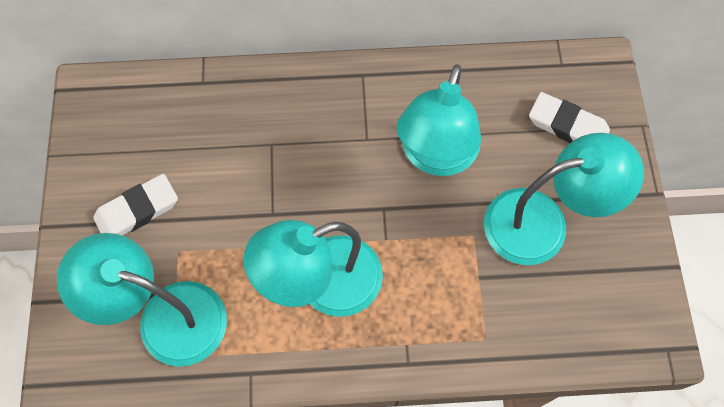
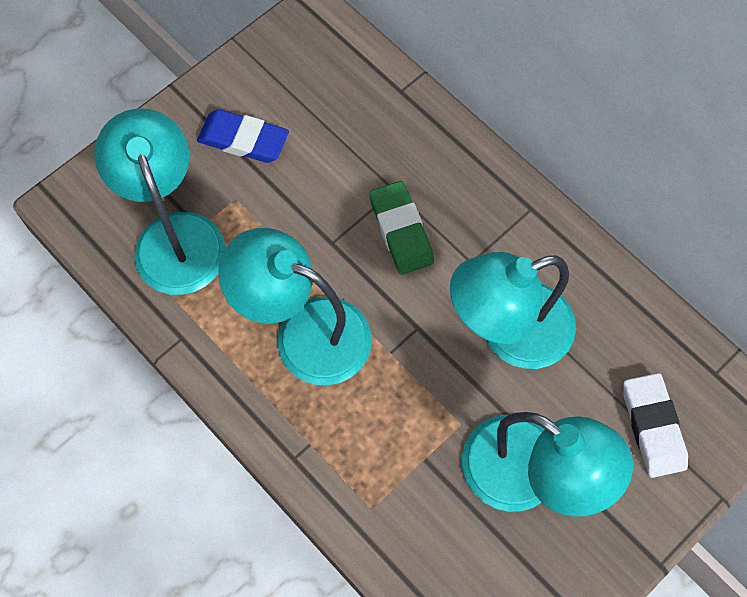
camera: 50 degrees right, 0 degrees up
(137, 210) = (243, 140): white eraser -> blue eraser
(305, 163) = (401, 230): none -> green eraser

